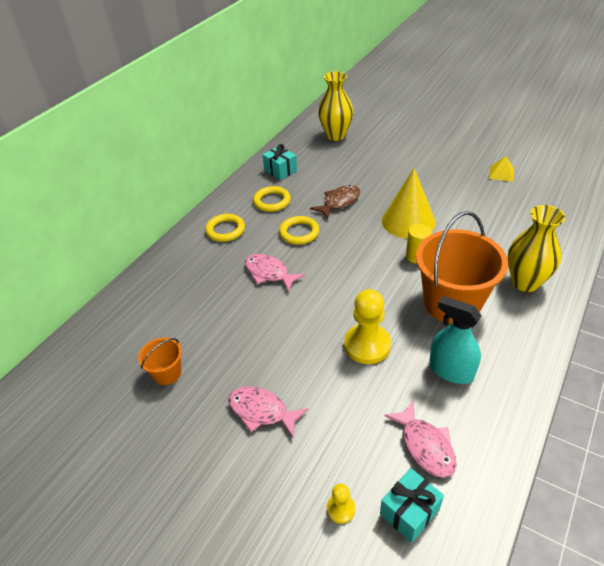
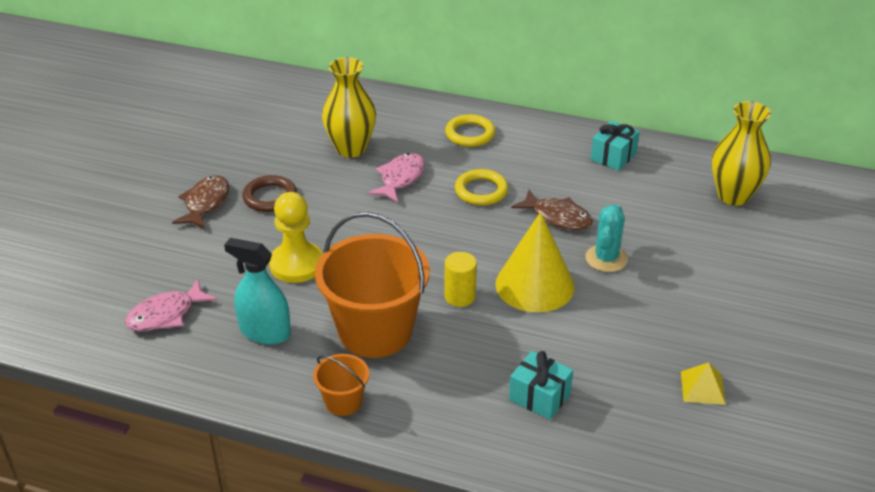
camera: 75 degrees right, 5 degrees down
(167, 373) = (248, 139): orange bucket -> orange bucket (343, 402)
(262, 411) = (205, 203): pink fish -> brown fish
(268, 359) = (270, 197): none -> brown ring
(272, 201) = (539, 160): yellow ring -> none
(340, 509) = (102, 264): yellow pawn -> none
(386, 189) = (606, 258): none -> turquoise cactus
(409, 511) = (96, 307): turquoise gift -> turquoise gift (539, 397)
(451, 370) = (265, 332): turquoise spray bottle -> turquoise spray bottle turned 90 degrees counterclockwise
(525, 282) = (428, 404): yellow vase -> yellow vase (351, 149)

